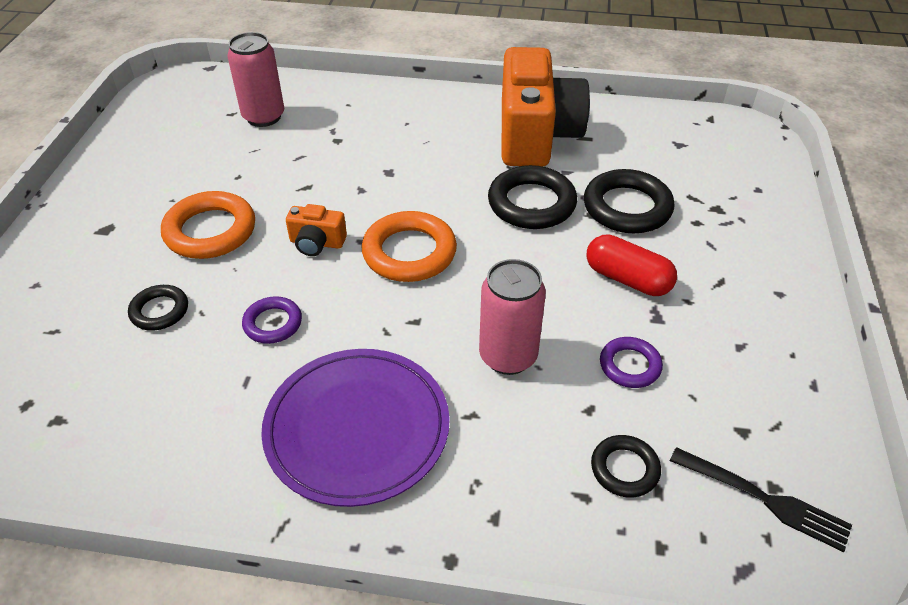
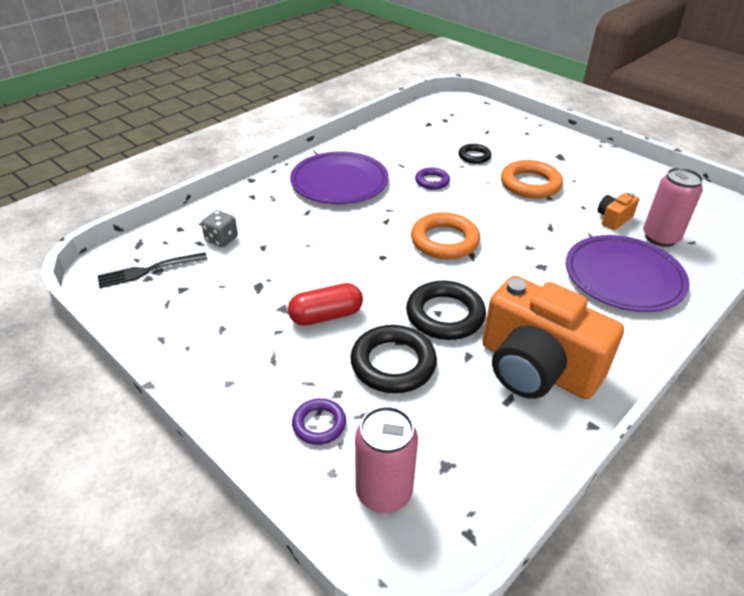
camera: 125 degrees right, 5 degrees down
(317, 243) = (486, 213): orange camera -> orange camera (613, 219)
(357, 123) = (624, 276): none -> purple plate
(508, 356) = (326, 238): pink can -> pink can (384, 492)
(624, 469) = (221, 239): black ring -> grey dice
(630, 365) = (268, 275): purple ring -> purple ring (319, 424)

